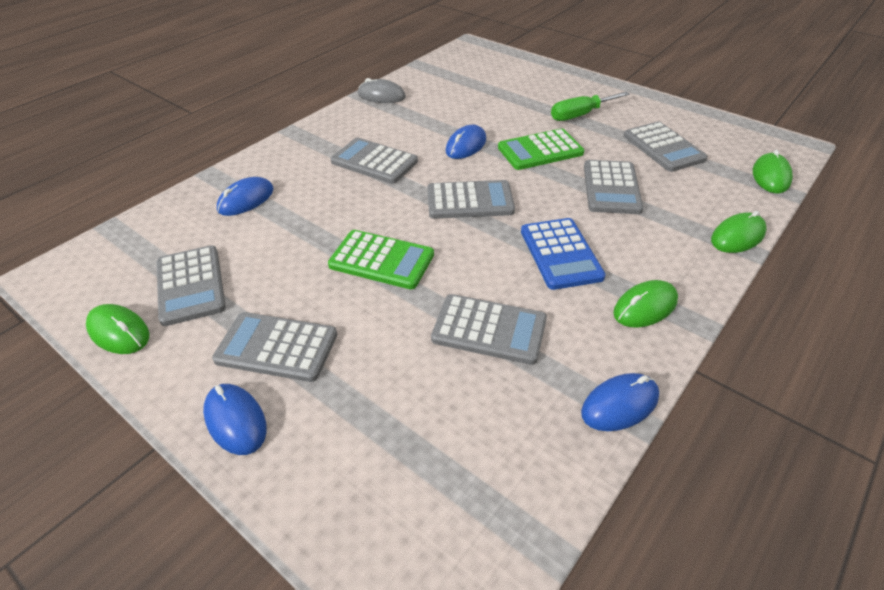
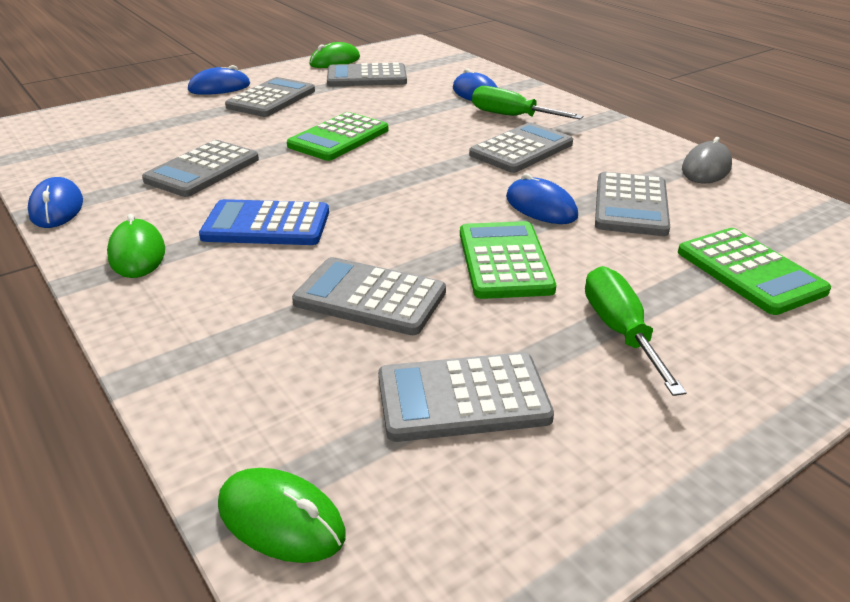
camera: 105 degrees right, 10 degrees down
(303, 174) = (511, 116): none -> green screwdriver
(470, 201) = (407, 190): grey calculator -> grey calculator (631, 205)
(502, 86) = (750, 271): none -> green calculator
(737, 236) = (168, 378): green mouse -> none

